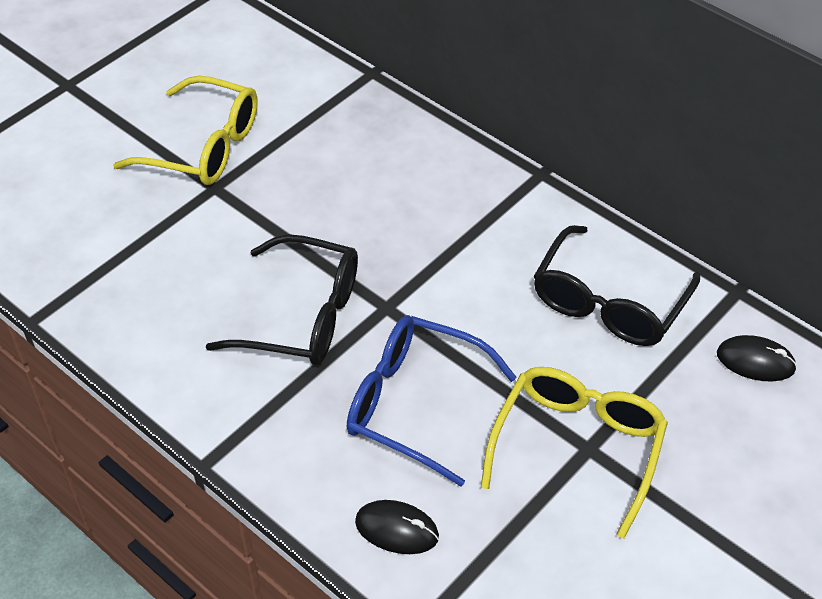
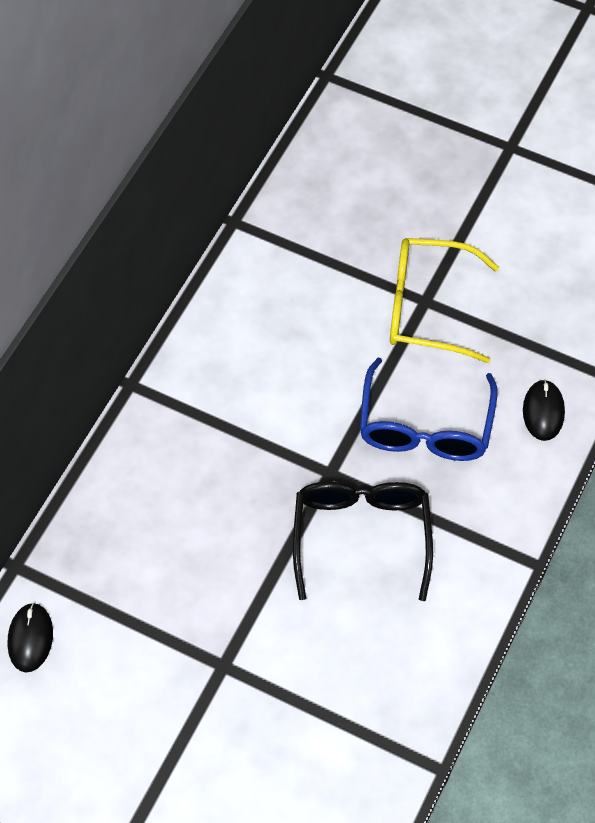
camera: 105 degrees left, 10 degrees up
(204, 147) = (168, 695): yellow glasses -> none
(608, 303) = (274, 308): black glasses -> none
(755, 361) = (304, 203): black mouse -> black mouse (30, 638)

